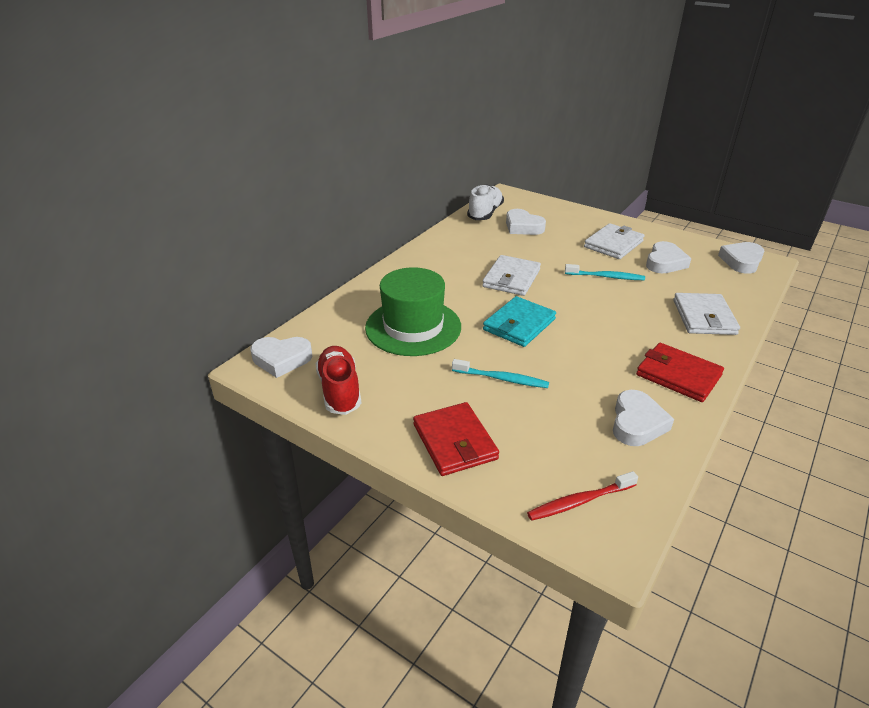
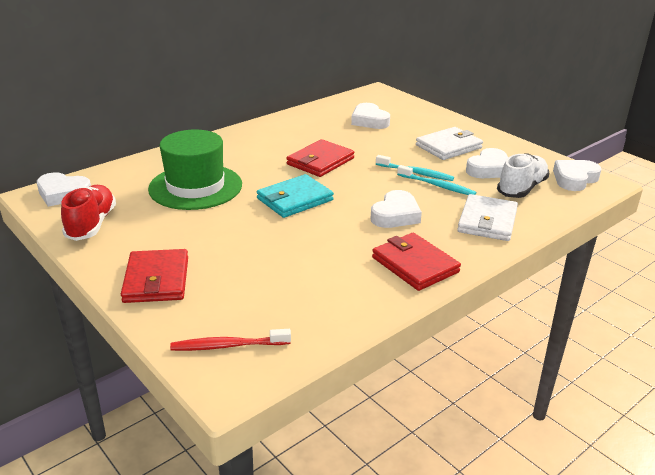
camera: 15 degrees right, 5 degrees down
(485, 213) = (342, 105): white shoe -> white shoe (521, 188)
(502, 379) = (241, 239): turquoise toothbrush -> turquoise toothbrush (437, 186)
(511, 278) = (320, 161): white wallet -> red wallet
(637, 423) = (337, 296): white heart -> white heart (395, 215)

